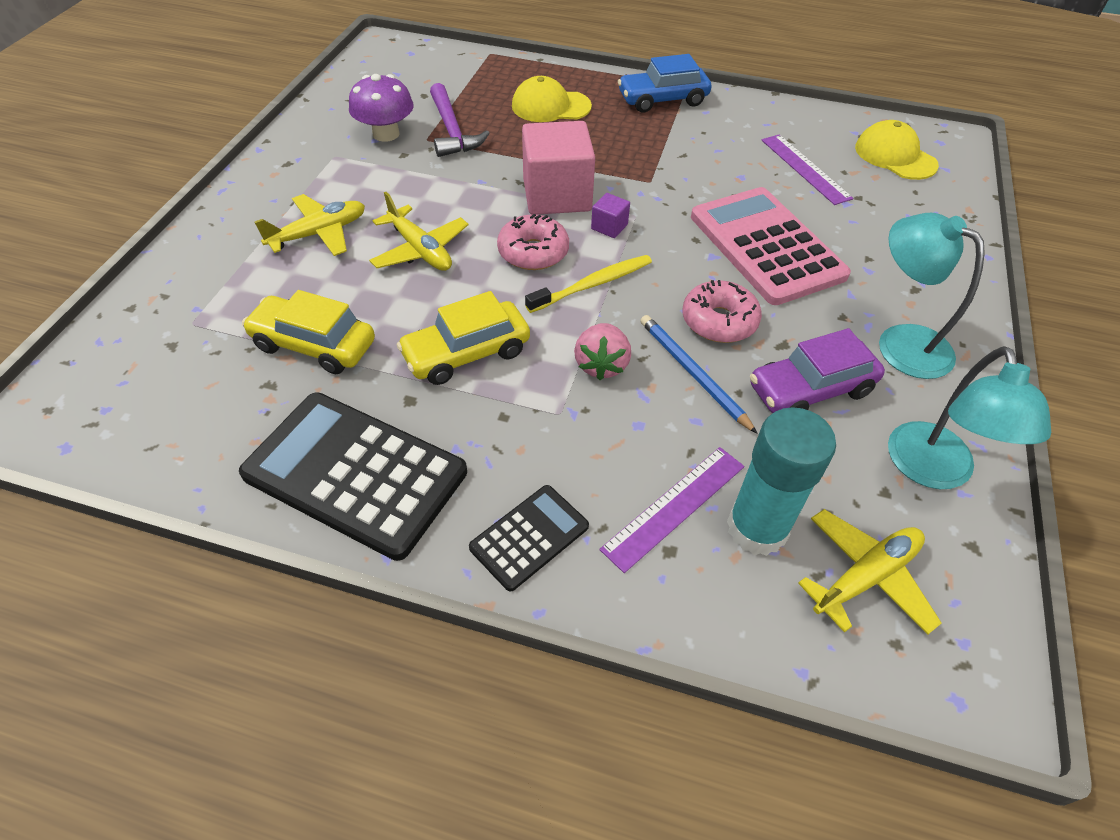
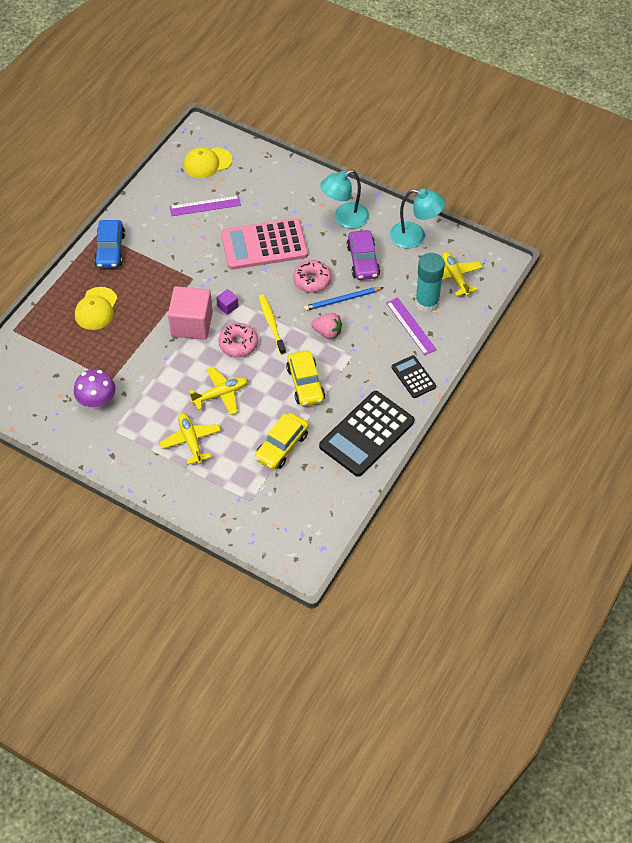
camera: 75 degrees left, 5 degrees up
(452, 131) = (106, 365): purple hammer -> none

